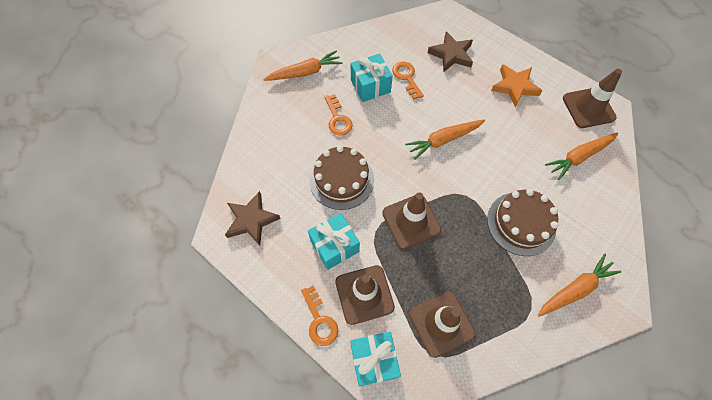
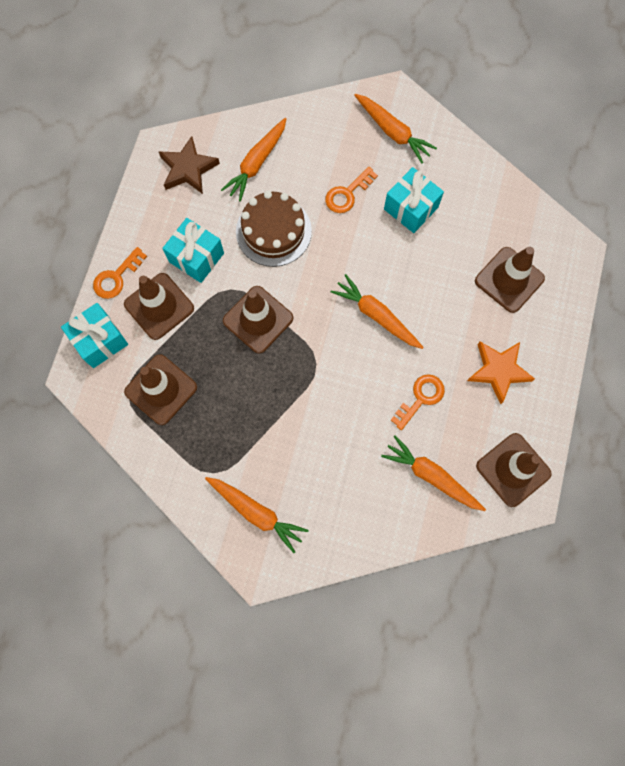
camera: 65 degrees right, 10 degrees up
(277, 168) = (257, 163): none -> orange carrot
(406, 77) = (444, 242): orange key -> orange key (421, 398)
(451, 54) = (509, 280): brown star -> brown traffic cone
(521, 223) = (309, 434): brown cake -> none

